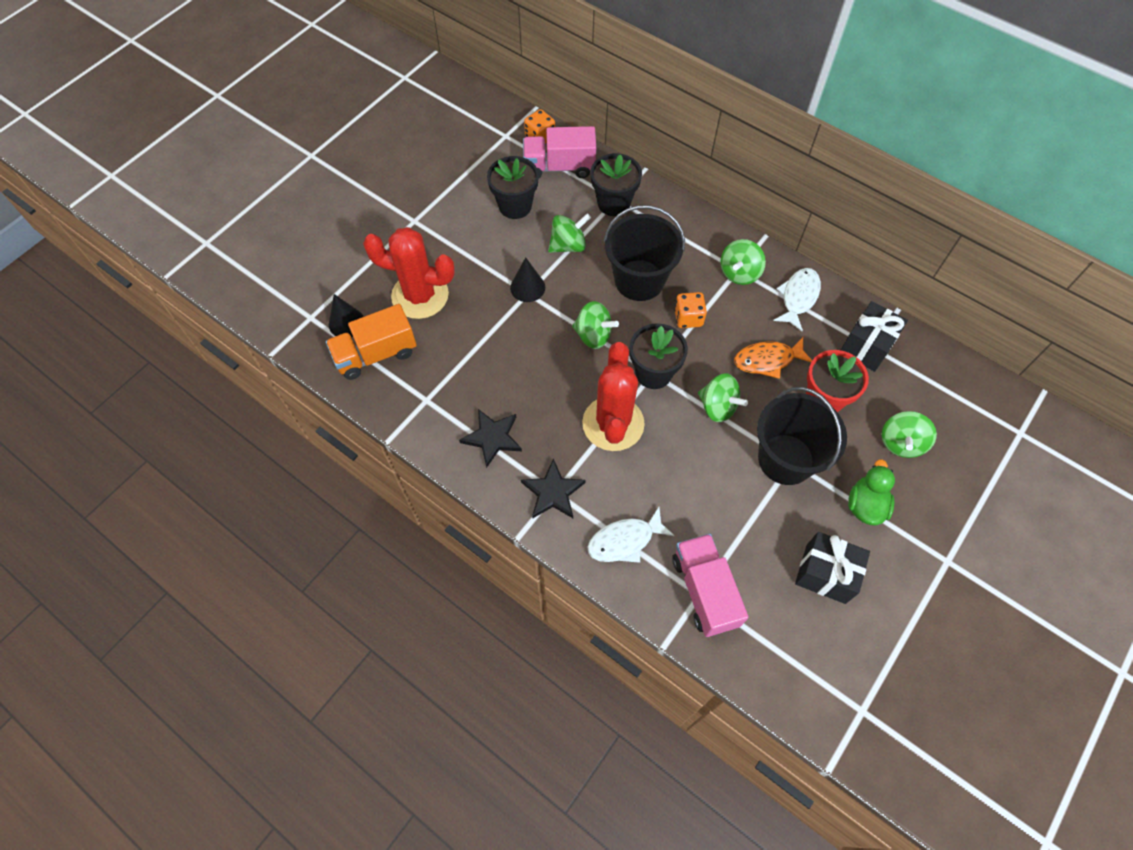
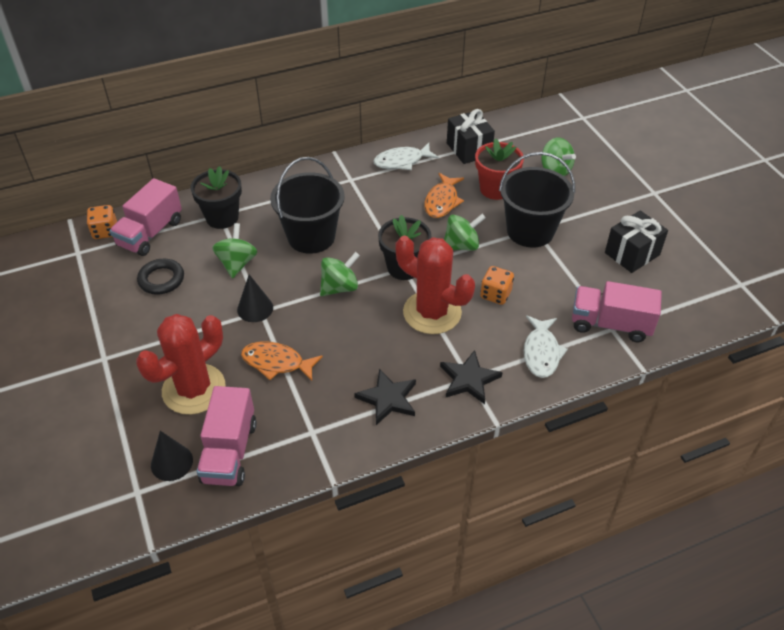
camera: 60 degrees left, 15 degrees down
(376, 354) = (229, 452): orange truck -> pink truck
(480, 336) = (276, 363): none -> orange fish
(515, 206) = (161, 279): black flower pot -> black ring
(688, 318) = (370, 225): orange dice -> orange dice (495, 294)
(739, 273) = (354, 180): green spinning top -> none
(798, 297) = (402, 161): white fish -> white fish turned 75 degrees counterclockwise
(865, 505) = (591, 209): green duck -> none

